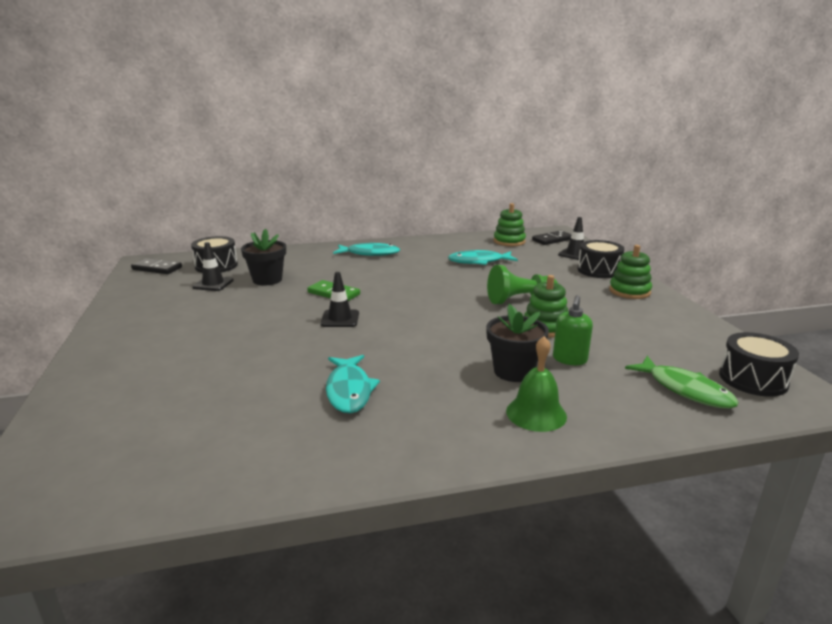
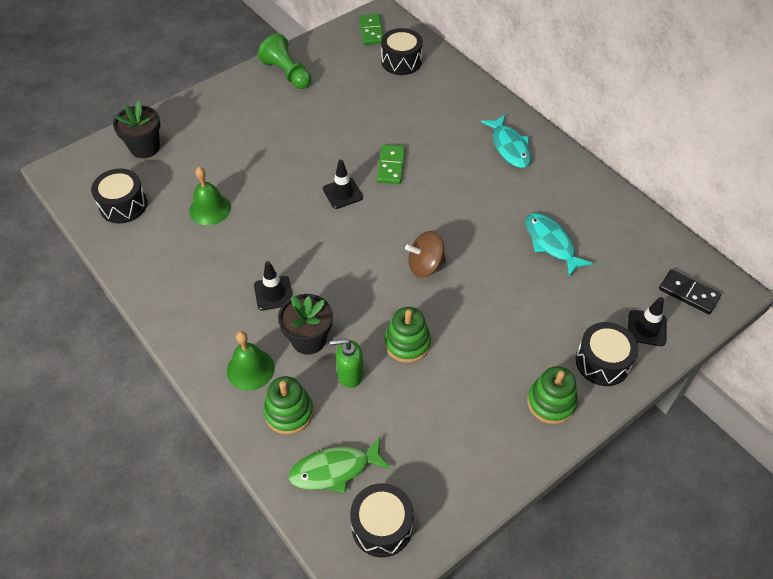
camera: 65 degrees right, 30 degrees up
(157, 268) = (371, 31): black domino -> green domino
(172, 463) = (123, 205): none -> black drum
(213, 284) = (362, 82): black traffic cone -> black traffic cone (273, 293)
(267, 280) = (392, 109): black flower pot -> black flower pot (145, 147)
(269, 394) = (210, 209): none -> green bell
(349, 390) = (233, 249): turquoise fish -> none
(463, 304) = (425, 265): none -> brown spinning top
(509, 241) = (645, 251): green stacking toy -> green stacking toy (289, 412)
(519, 300) = (462, 307): green pawn -> green pawn (287, 73)
(685, 390) = (335, 469): green fish -> green fish turned 45 degrees clockwise

